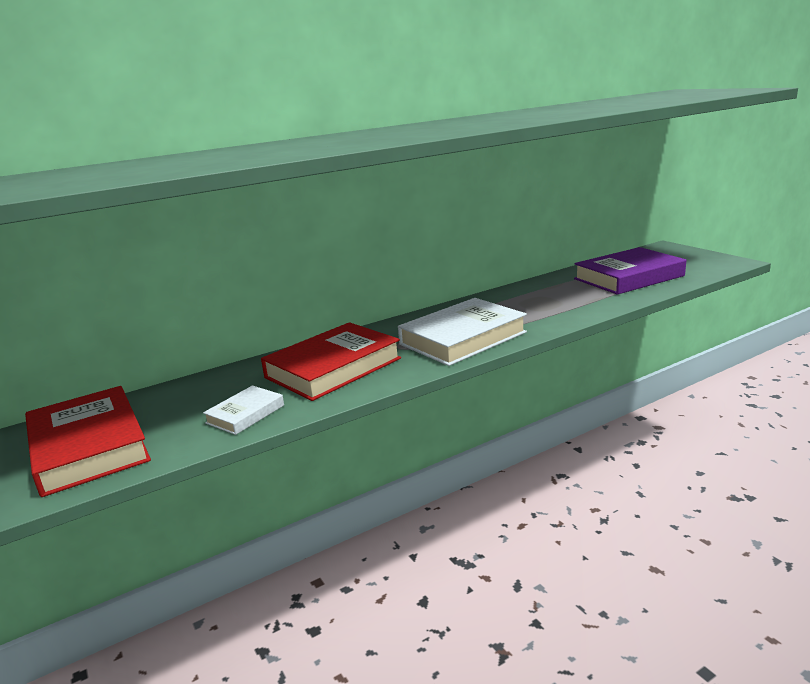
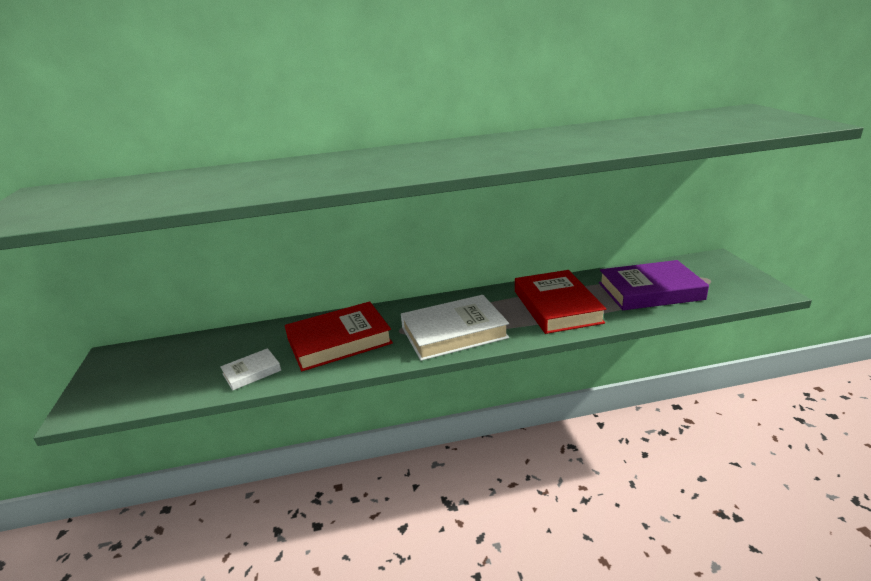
camera: 20 degrees right, 5 degrees up
(88, 447) = (145, 375): red book -> red book (556, 307)

